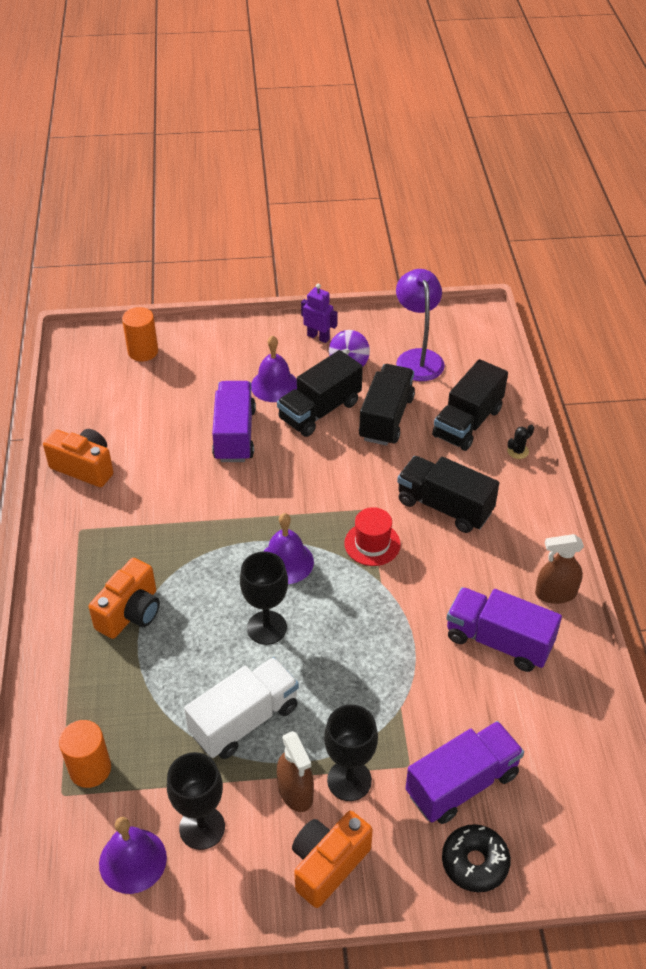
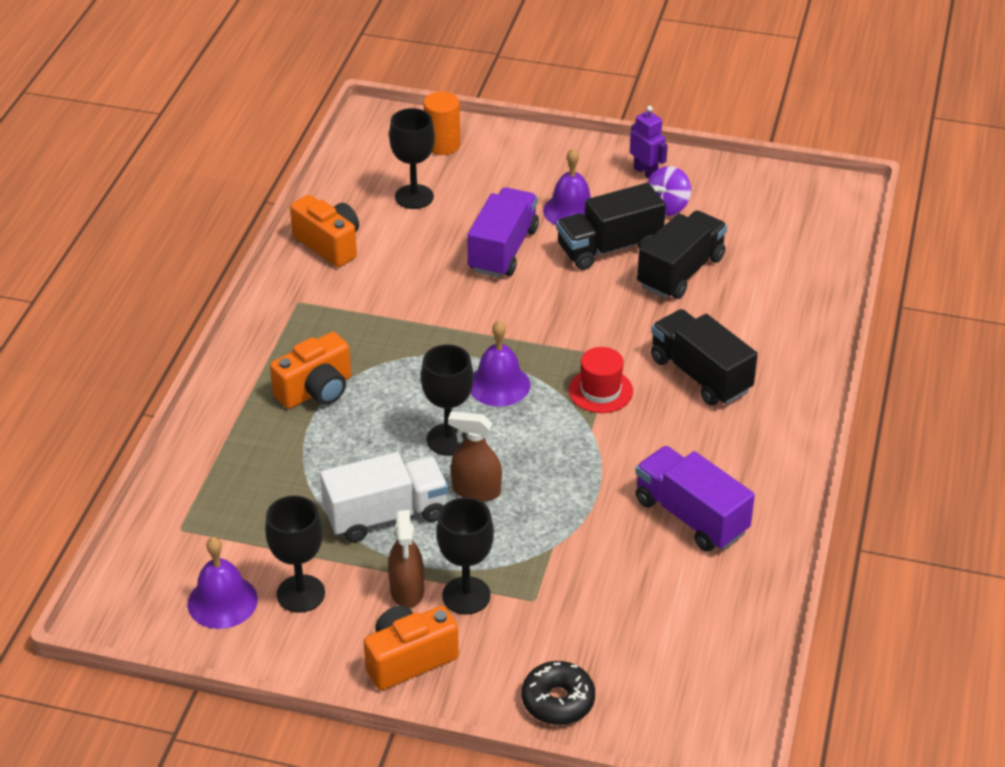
camera: 20 degrees right, 5 degrees down
(90, 769) = (216, 515): orange cylinder -> none
(139, 404) = (414, 197): none -> black goblet
(417, 358) = (750, 219): purple lamp -> none
(462, 784) = (581, 631): purple truck -> none
(467, 423) = (772, 298): black truck -> none
(518, 451) = (815, 340): black cactus -> none
(555, 593) = (780, 489): brown spray bottle -> brown spray bottle (476, 491)

